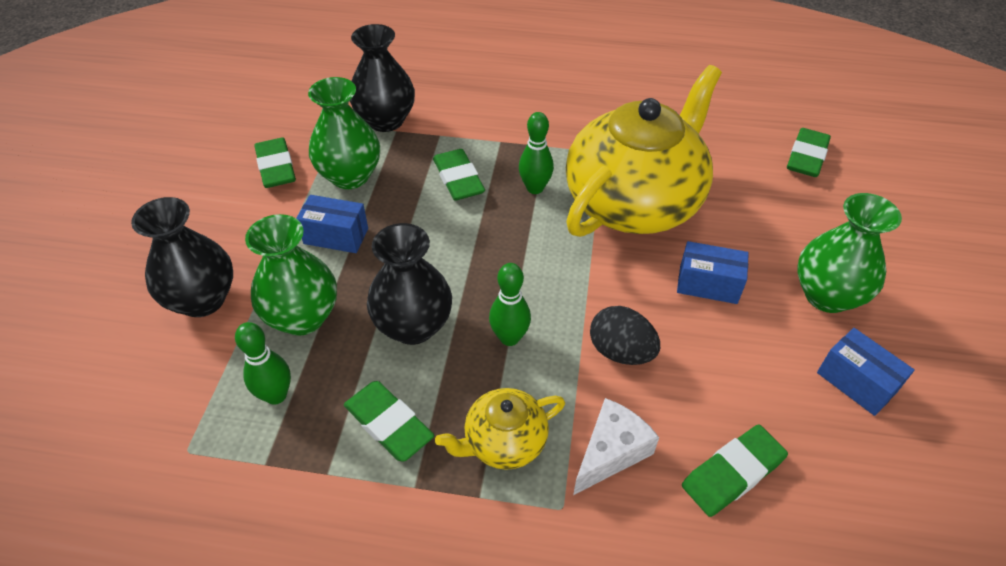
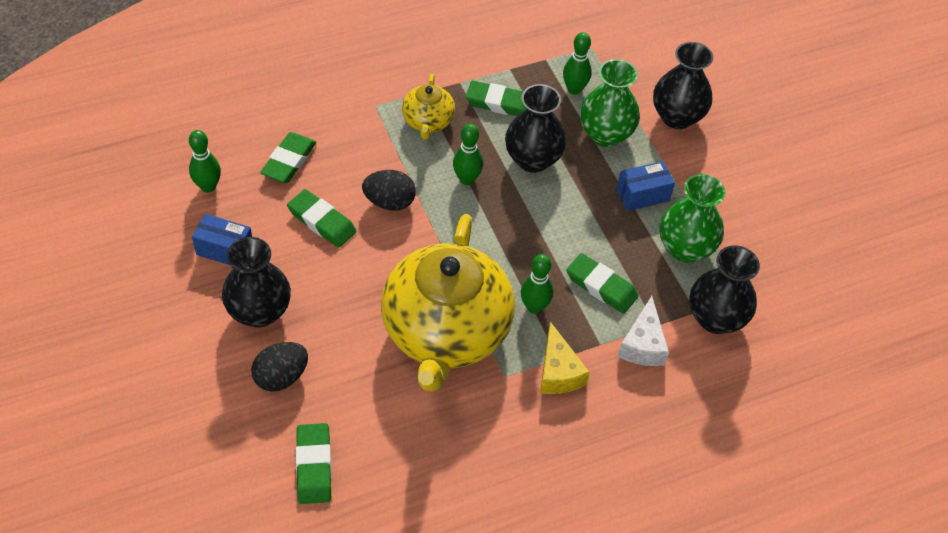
camera: 145 degrees right, 5 degrees up
(276, 167) = (748, 229): green eraser -> green eraser (322, 221)
(504, 442) = (428, 121): yellow teapot -> yellow teapot turned 150 degrees clockwise
(553, 137) = (558, 372): none -> yellow cheese
(611, 452) = (364, 142): white cheese -> white cheese (643, 344)
(708, 284) = (352, 280): blue box -> none
(818, 229) = (281, 377): none -> black egg
(827, 295) = (259, 311): green vase -> black vase
(865, 486) = (208, 186): none -> green bowling pin

